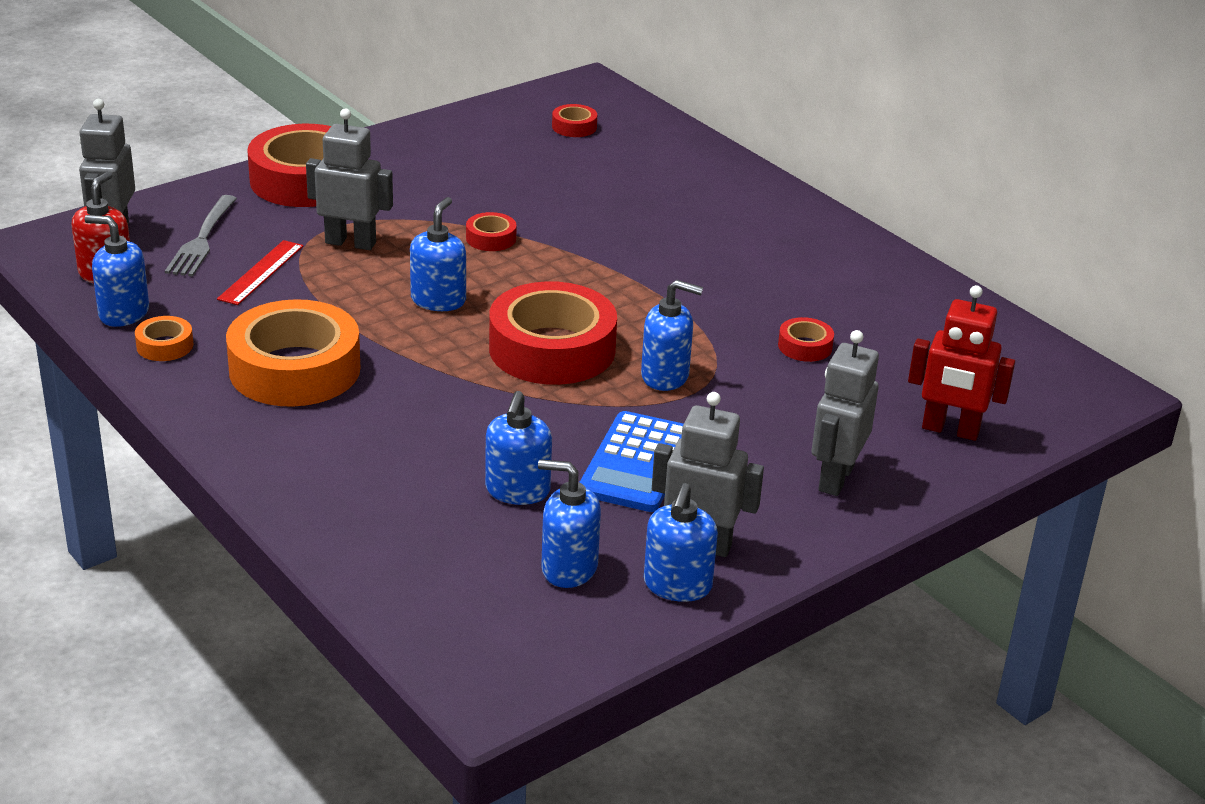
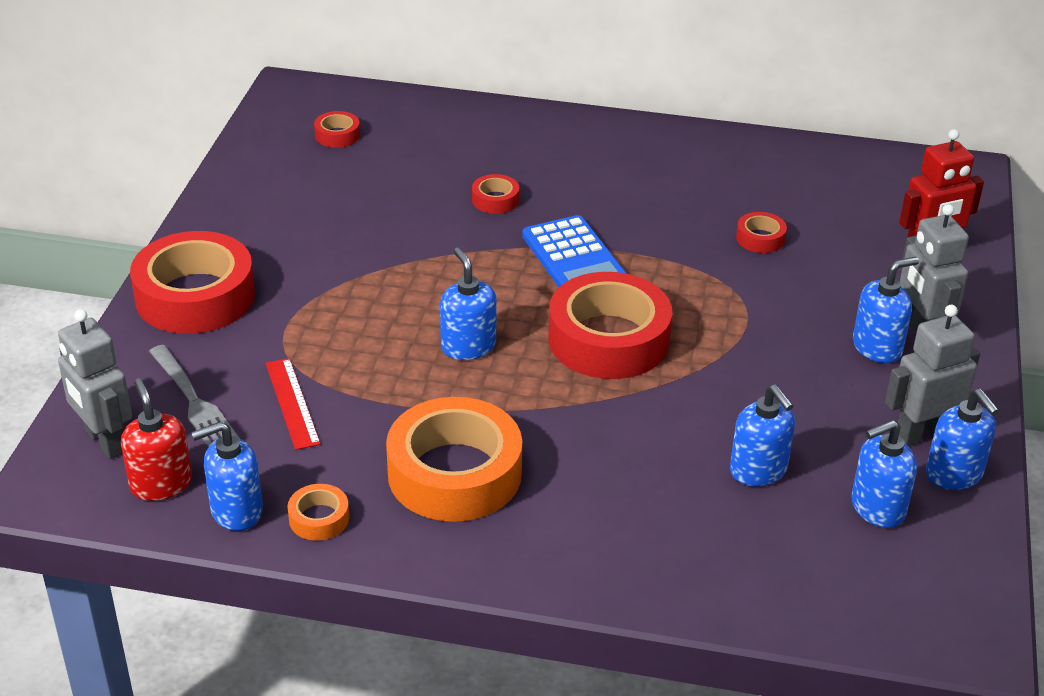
camera: 40 degrees left, 5 degrees up
(351, 243) = (322, 334): grey robot -> none
(491, 238) = (424, 269): red tape -> red tape (495, 200)
(636, 463) = (796, 397): blue calculator -> blue calculator (574, 258)
(665, 376) = (713, 316): blue soap dispenser -> blue soap dispenser (877, 347)

